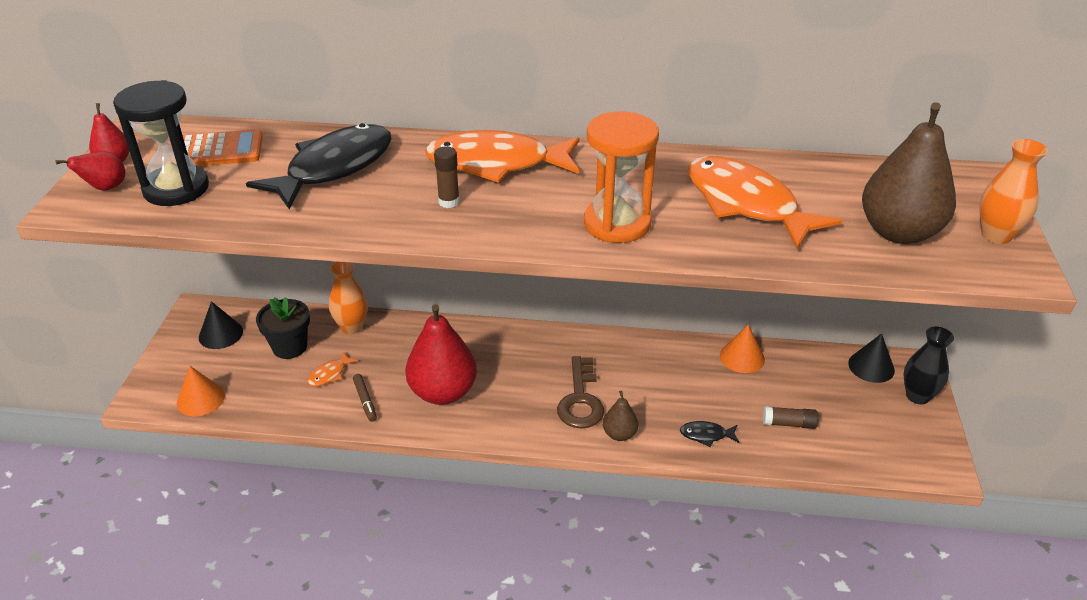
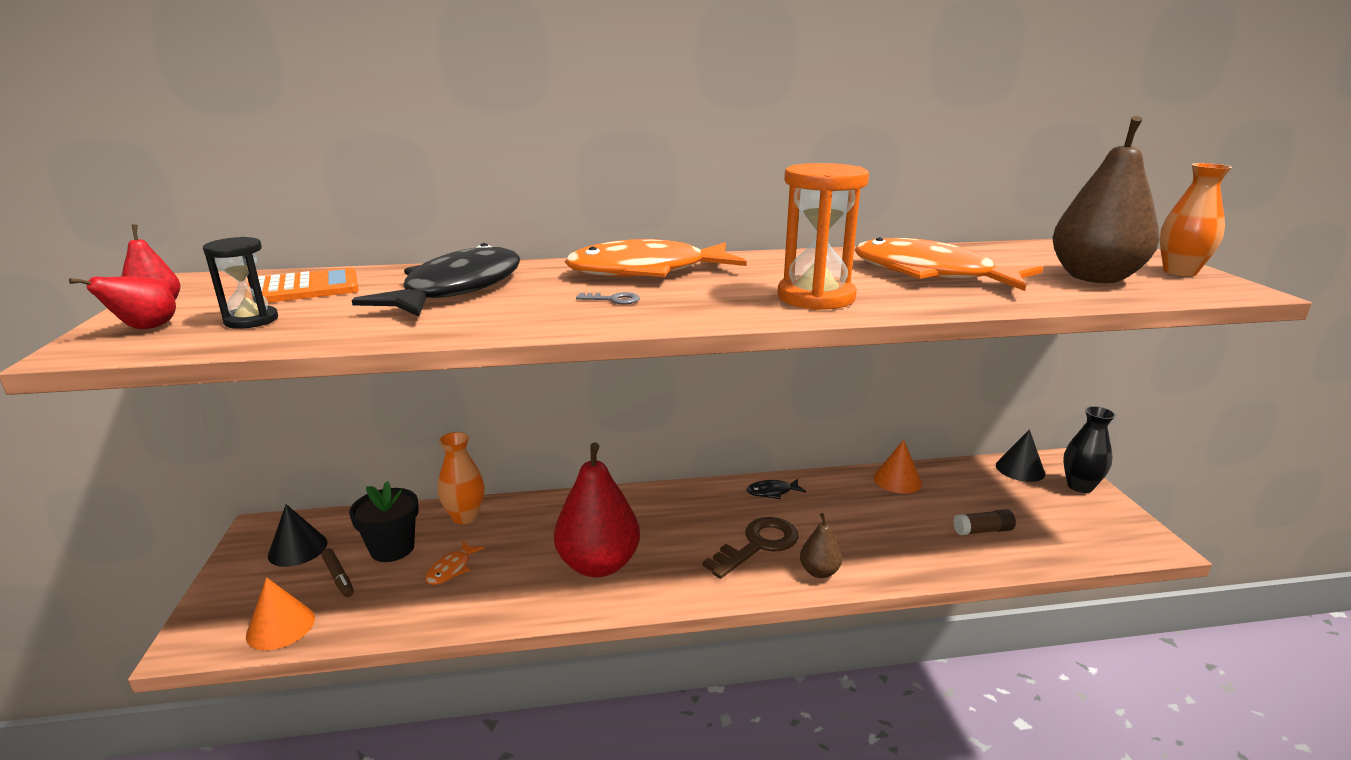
camera: 15 degrees left, 15 degrees down
(176, 189) = (251, 320): black hourglass -> black hourglass, size x0.58
(365, 400) = (505, 589): brown marker -> brown marker (338, 577)
(449, 202) = (613, 300): brown glue stick -> grey key
(580, 399) = (758, 545): brown key -> brown key turned 120 degrees counterclockwise
(706, 435) = (910, 556): black fish -> black fish (772, 492)

